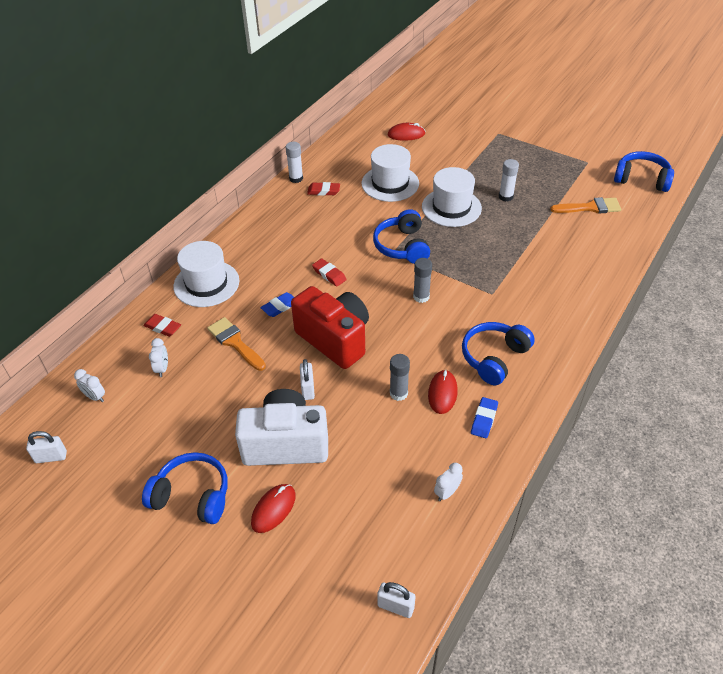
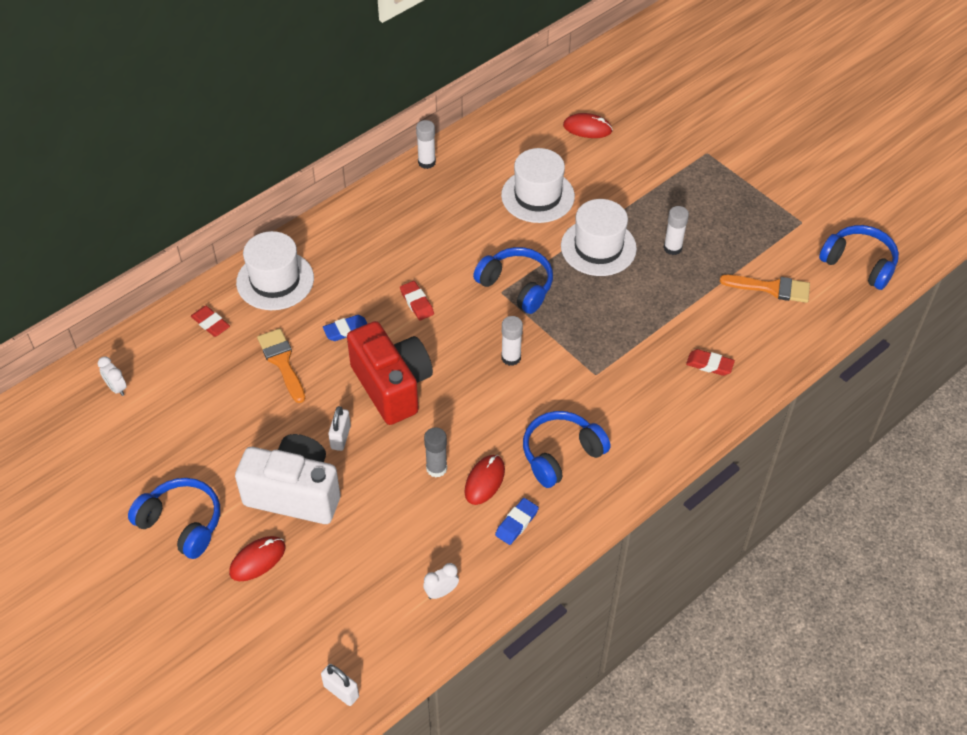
camera: 15 degrees right, 5 degrees up
(51, 457) = (55, 444): white padlock -> none
(162, 369) = (195, 373): white clock -> none
(323, 191) = (453, 188): red eraser -> red eraser (709, 365)
(402, 246) = (516, 286): blue headphones -> blue headphones turned 120 degrees clockwise
(421, 297) = (511, 357): grey glue stick -> white glue stick

